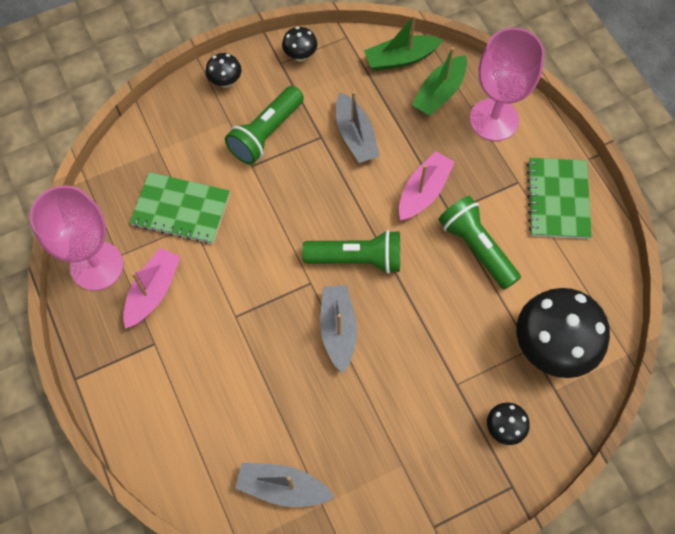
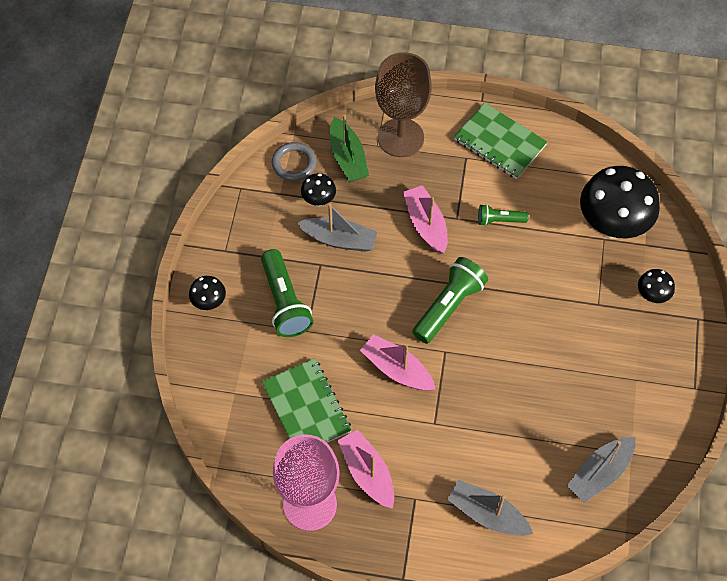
camera: 55 degrees left, 5 degrees down
(181, 209) = (306, 408): green notebook -> green notebook turned 75 degrees counterclockwise
(265, 255) = (397, 369): none -> pink boat
(300, 55) = (230, 232): black mushroom -> black mushroom (319, 200)
(338, 329) = (498, 356): grey boat -> grey boat (487, 514)
(400, 58) = (294, 163): green boat -> grey ring
(476, 248) = (499, 220): green flashlight -> green flashlight, size x0.56
(494, 119) = (401, 138): pink goblet -> brown goblet

